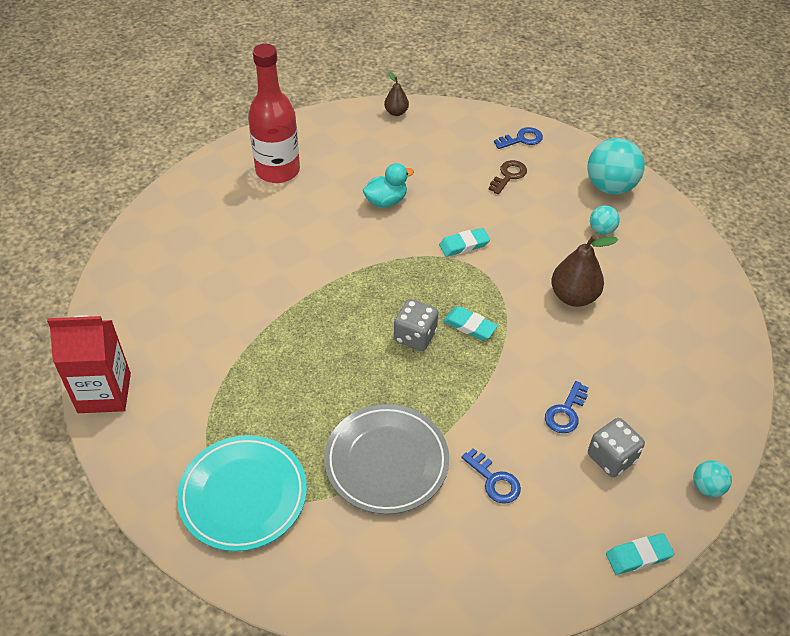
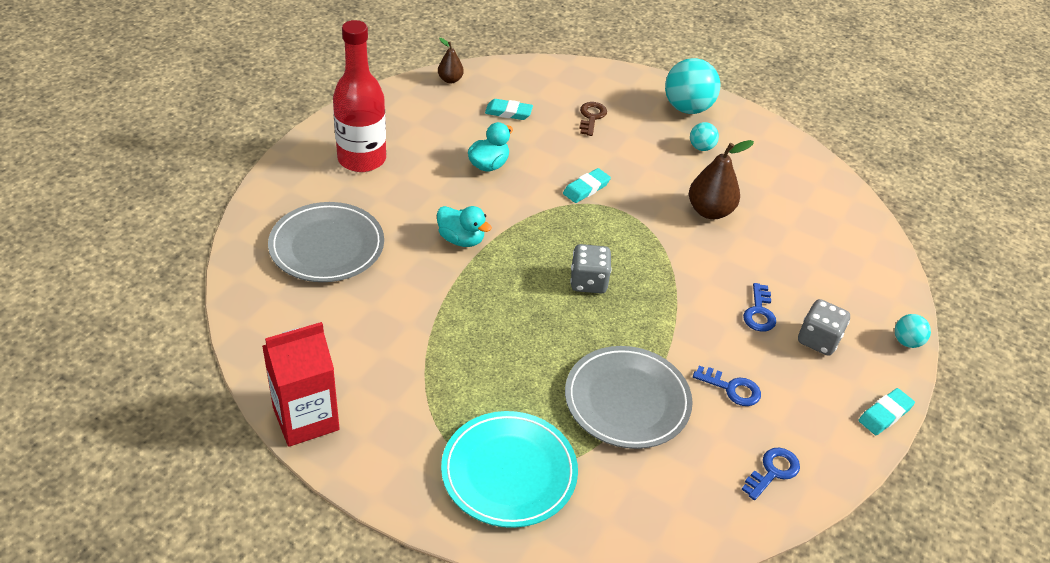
camera: 25 degrees left, 5 degrees down
(205, 243) = (327, 246): none -> grey plate
(322, 266) = (461, 239): none -> turquoise duck
(470, 326) = (633, 260): turquoise eraser -> turquoise eraser (508, 112)
(522, 139) = (584, 82): blue key -> blue key (773, 471)

